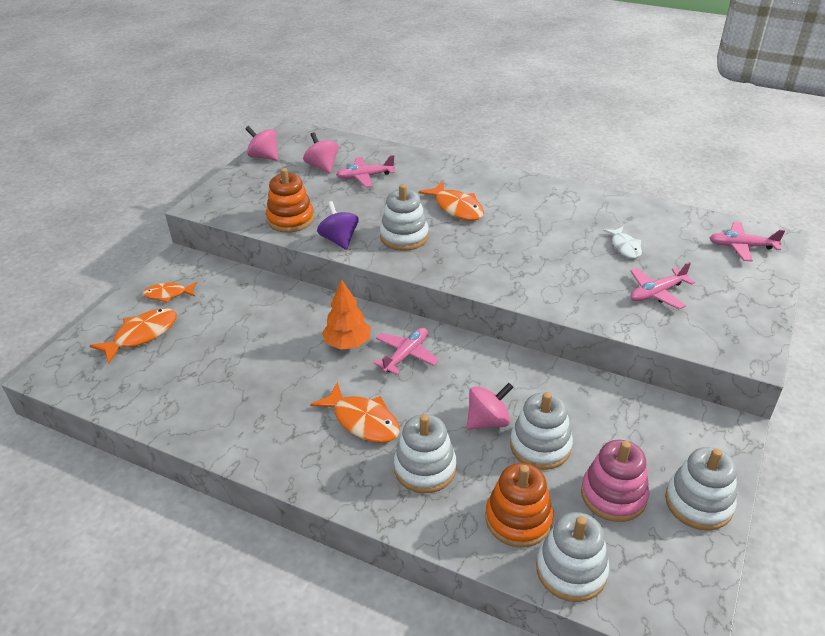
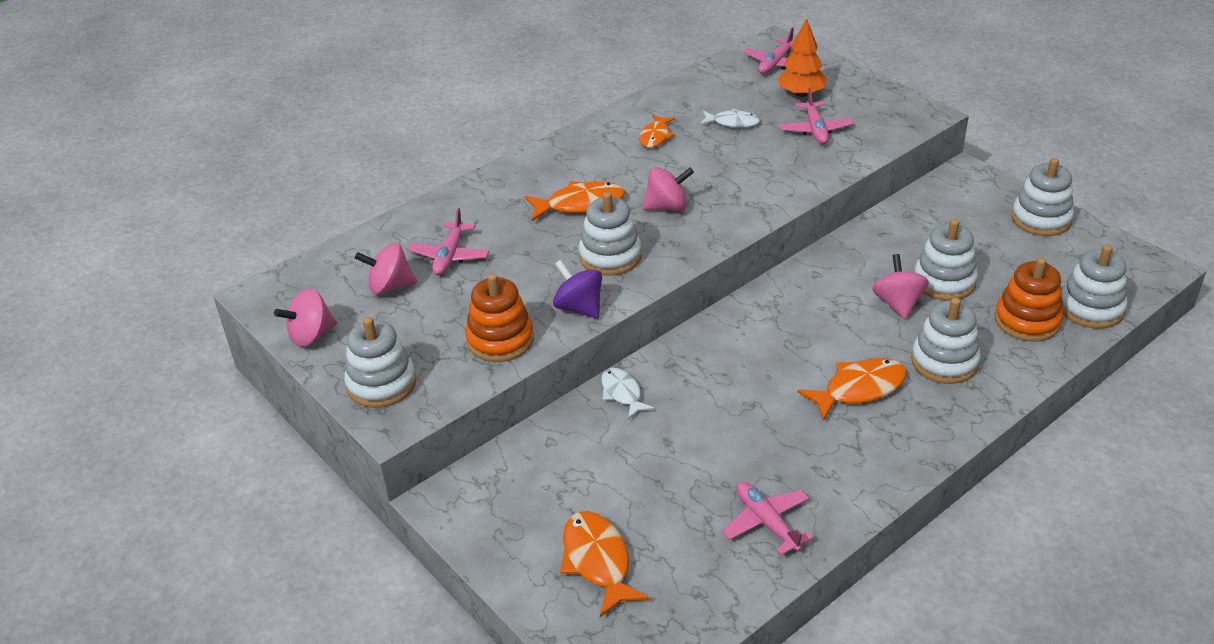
camera: 65 degrees left, 0 degrees up
(168, 294) = (521, 522): orange fish -> orange fish (655, 136)
(231, 192) = (381, 384): none -> white stacking toy
(302, 301) = (622, 393): none -> white fish
(339, 240) = (579, 308): purple spinning top -> purple spinning top turned 45 degrees clockwise
(347, 344) = (726, 372): orange tree -> orange tree (801, 94)
(406, 355) = (771, 332): pink plane -> pink plane (767, 522)
(482, 245) = (667, 207): none -> pink spinning top
(613, 495) = (1017, 259): pink stacking toy -> none

